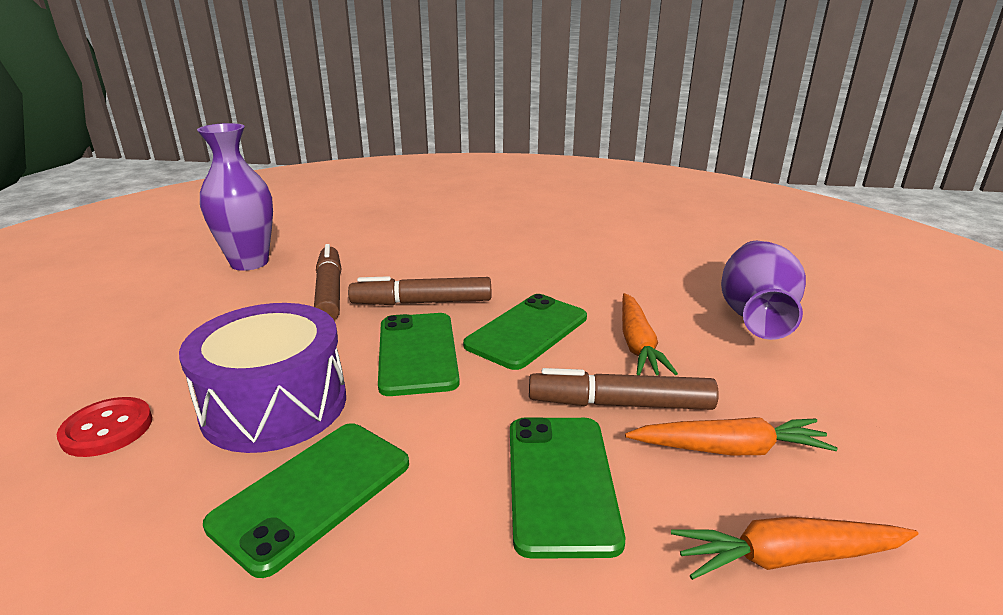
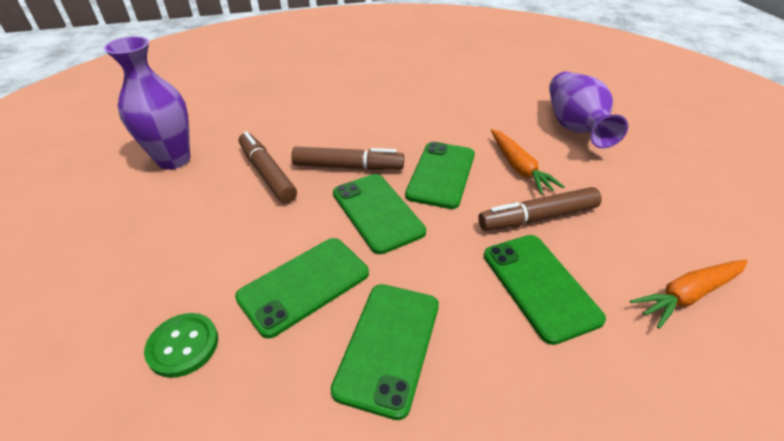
camera: 20 degrees left, 15 degrees up
(107, 429) = (183, 346): red button -> green button
(275, 405) = (304, 285): purple drum -> green phone
(422, 302) = (348, 167): brown marker -> brown marker turned 150 degrees counterclockwise
(729, 449) = (618, 232): orange carrot -> none

